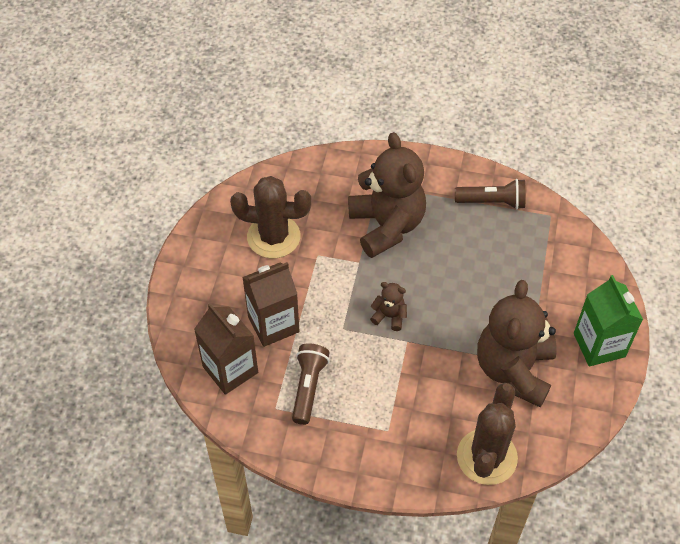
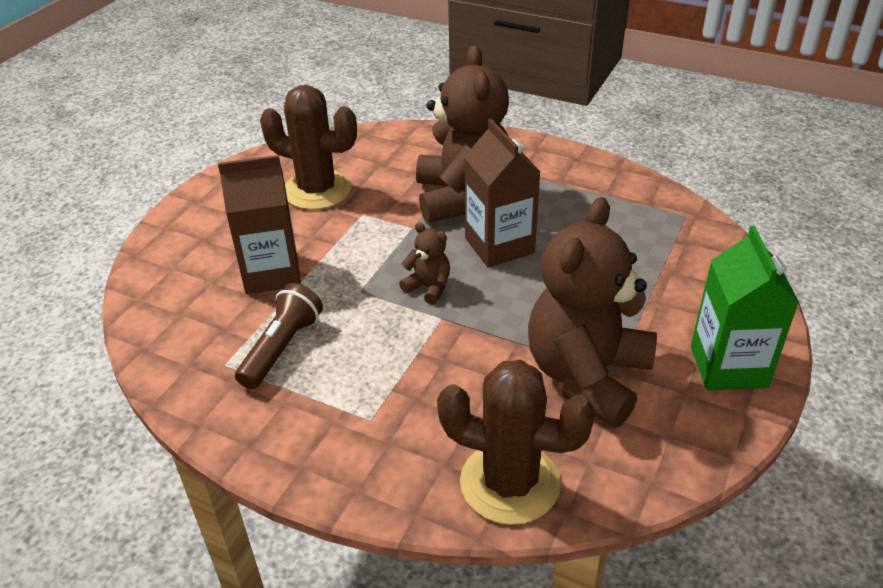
camera: 15 degrees right, 15 degrees down
(230, 369) = (189, 312): brown carton -> brown carton (499, 245)
(486, 457) = (509, 483): brown cactus -> brown cactus turned 75 degrees clockwise
(492, 202) = (610, 193): brown flashlight -> none

